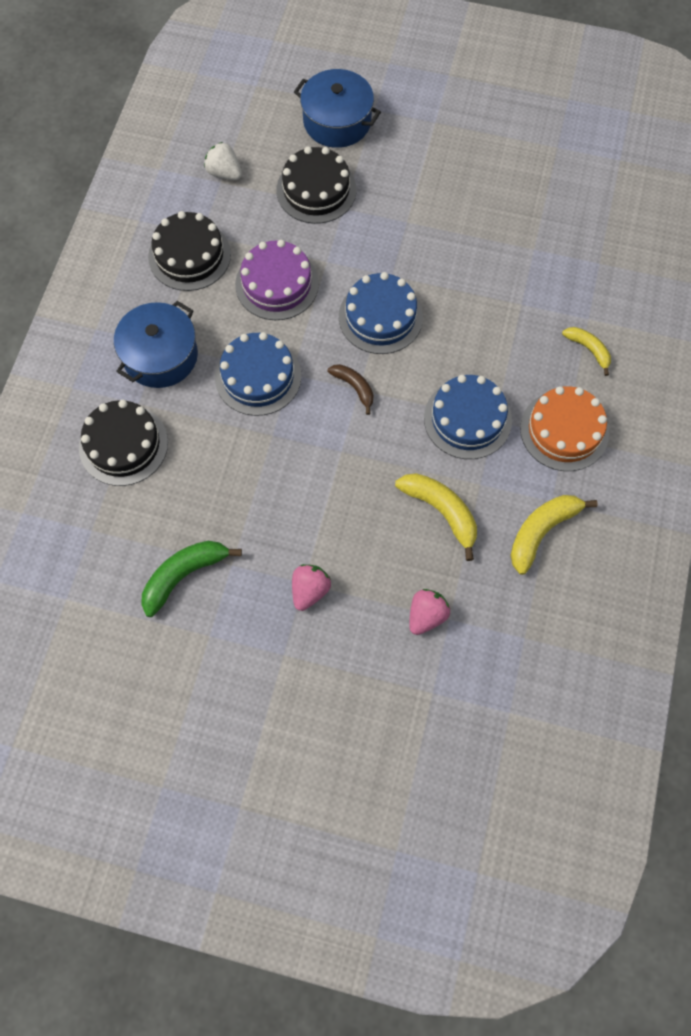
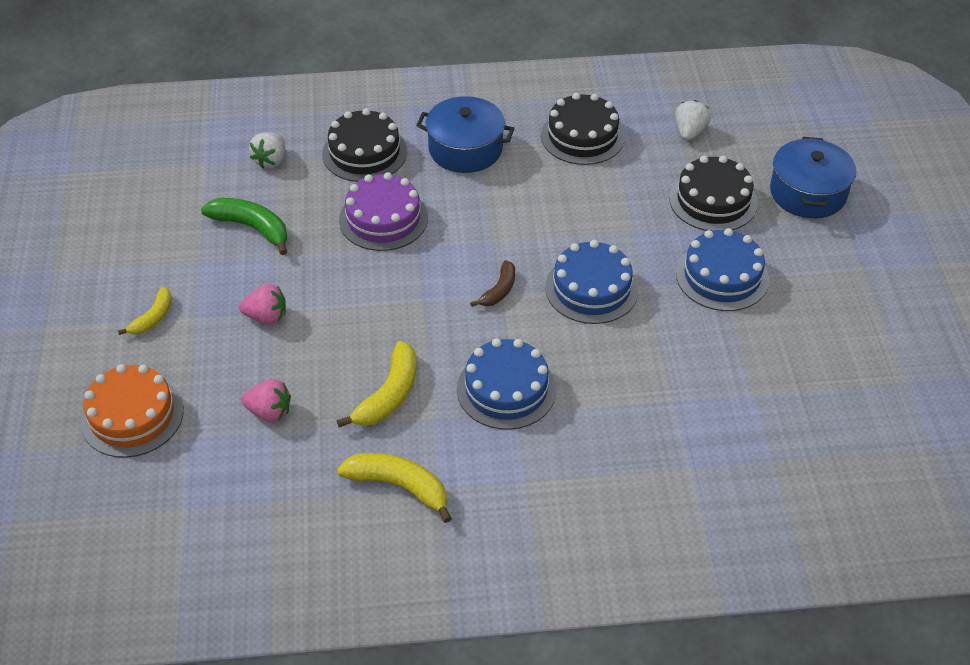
camera: 70 degrees right, 20 degrees down
(93, 534) = (271, 160): none -> white strawberry
(258, 376) = (476, 218): blue cake -> blue cake (722, 276)
(277, 284) = (586, 203): purple cake -> purple cake (383, 219)
(564, 430) = (532, 478): orange cake -> orange cake (132, 416)
(588, 350) = (648, 476): yellow banana -> yellow banana (153, 318)

